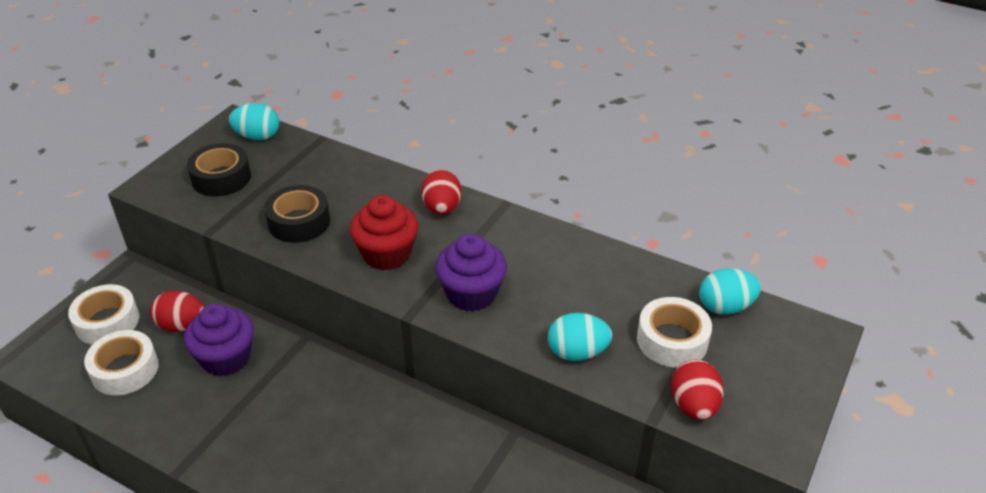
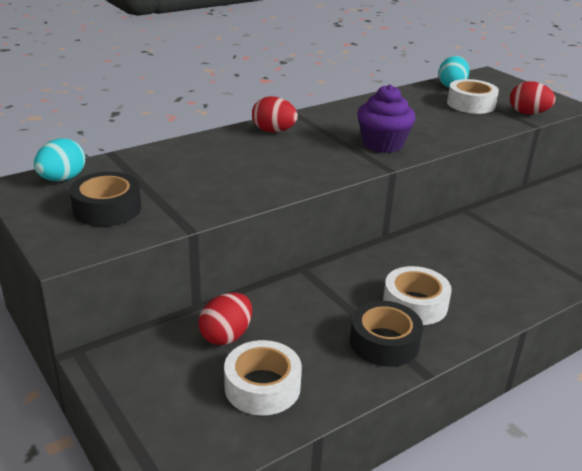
camera: 65 degrees left, 10 degrees down
(107, 322) = (172, 388): white tape -> white tape (415, 304)
(226, 358) = (296, 317): purple cupcake -> none
(299, 222) = (226, 186): black tape -> black tape (384, 342)
(387, 254) = (309, 161): red cupcake -> none
(577, 352) = (465, 129): turquoise egg -> none

